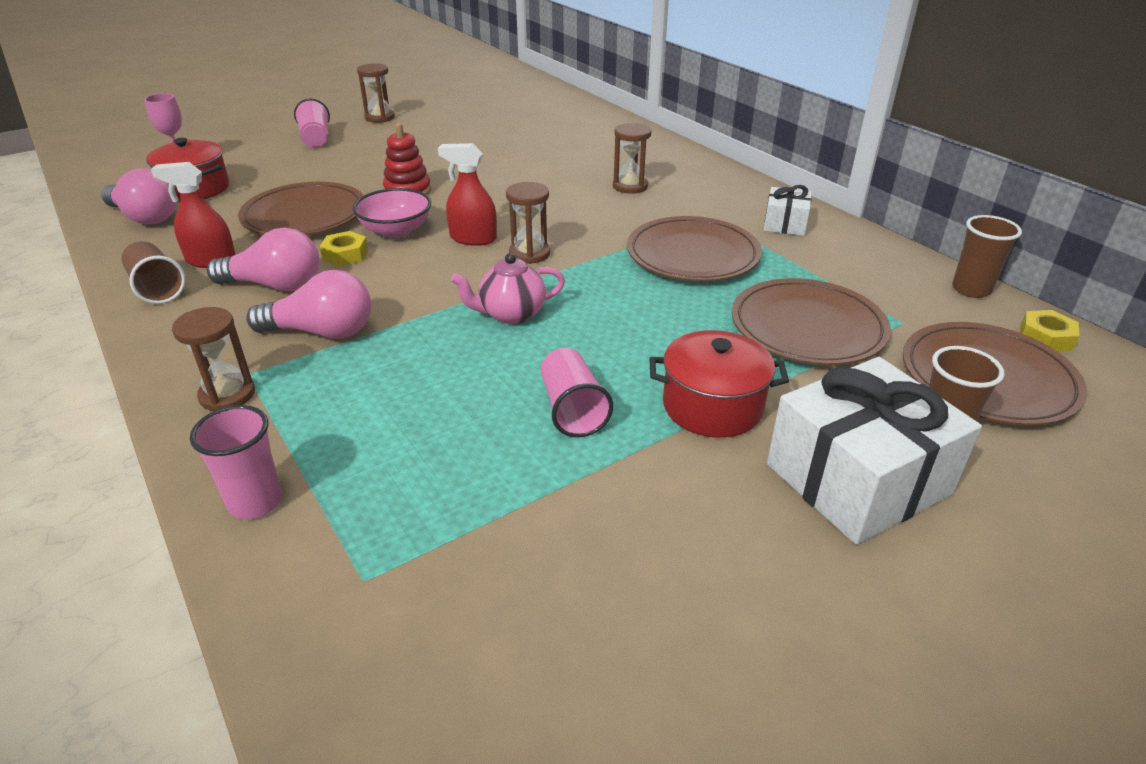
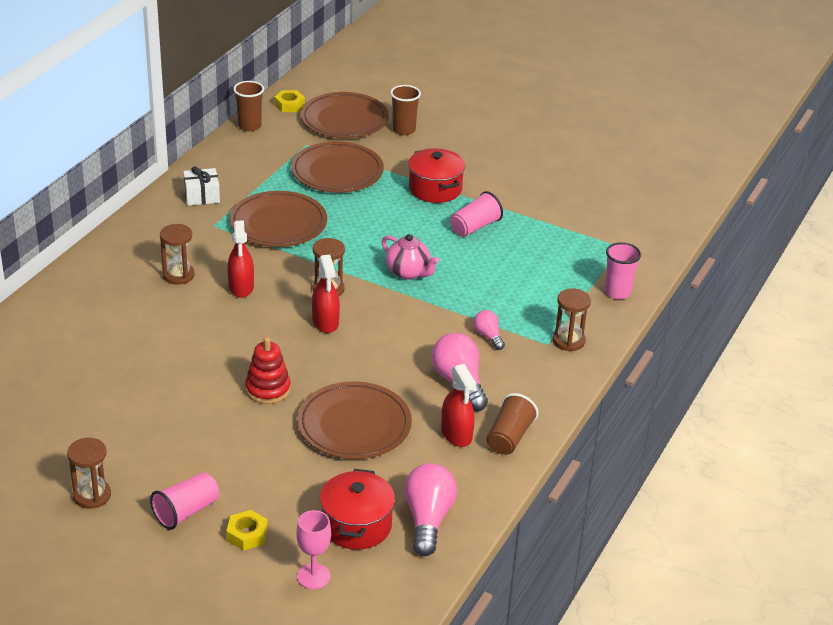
camera: 120 degrees left, 0 degrees up
(322, 332) = (488, 336): pink light bulb -> pink light bulb, size x0.54
(345, 255) = (395, 372): yellow nut -> yellow nut (247, 534)
(396, 230) = (341, 364): pink bowl -> none
(581, 210) = (241, 287): none -> red spray bottle
(857, 479) = (452, 147): white gift -> none

